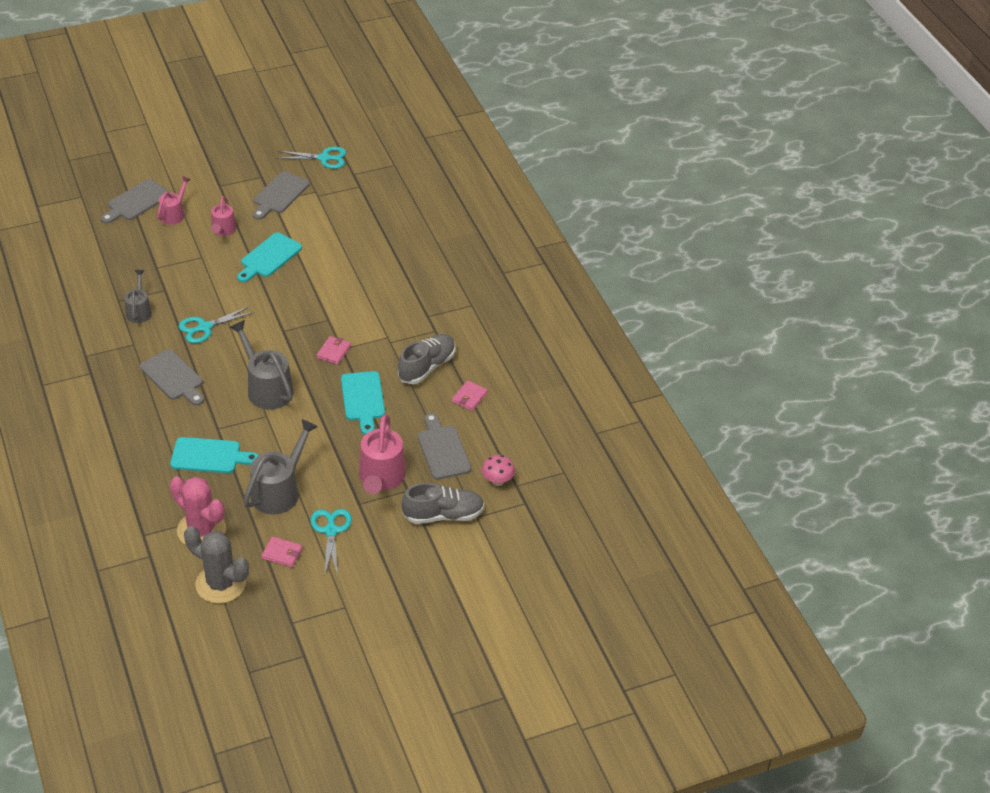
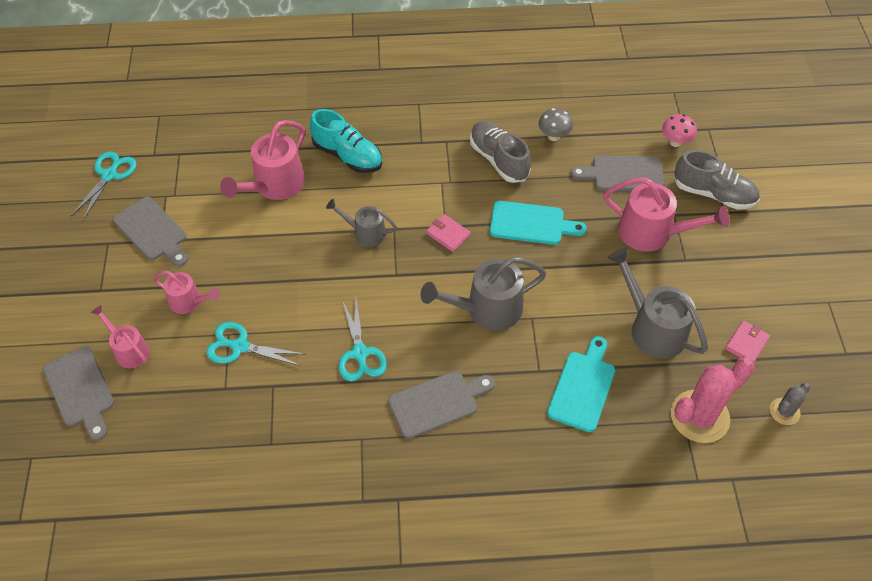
camera: 70 degrees left, 10 degrees up
(139, 311) = (300, 422): grey watering can -> grey watering can (365, 233)
(220, 584) = (784, 411): grey cactus -> grey cactus, size x0.52
(269, 257) = (262, 264): turquoise cutting board -> none
(331, 531) = (720, 292): turquoise scissors -> turquoise scissors (240, 346)
(347, 244) = (274, 186): none -> pink watering can
(394, 277) = (348, 155): none -> turquoise shoe
(443, 515) = (713, 194): grey shoe -> grey shoe turned 105 degrees clockwise
(469, 397) = (553, 136): pink wallet -> grey mushroom

